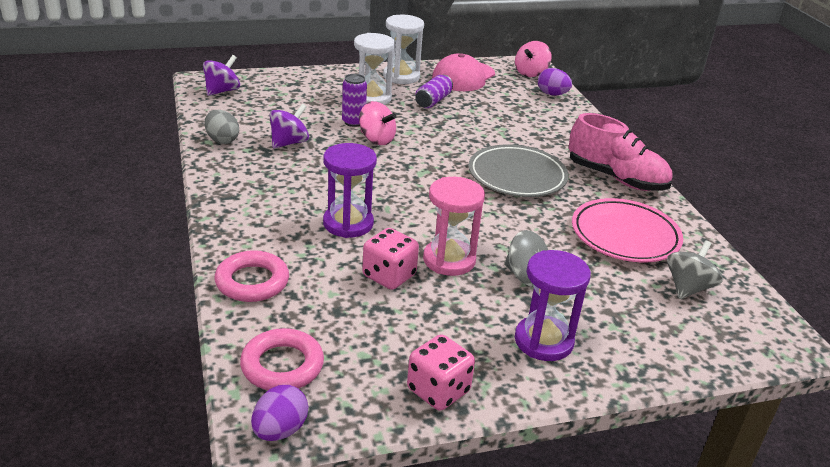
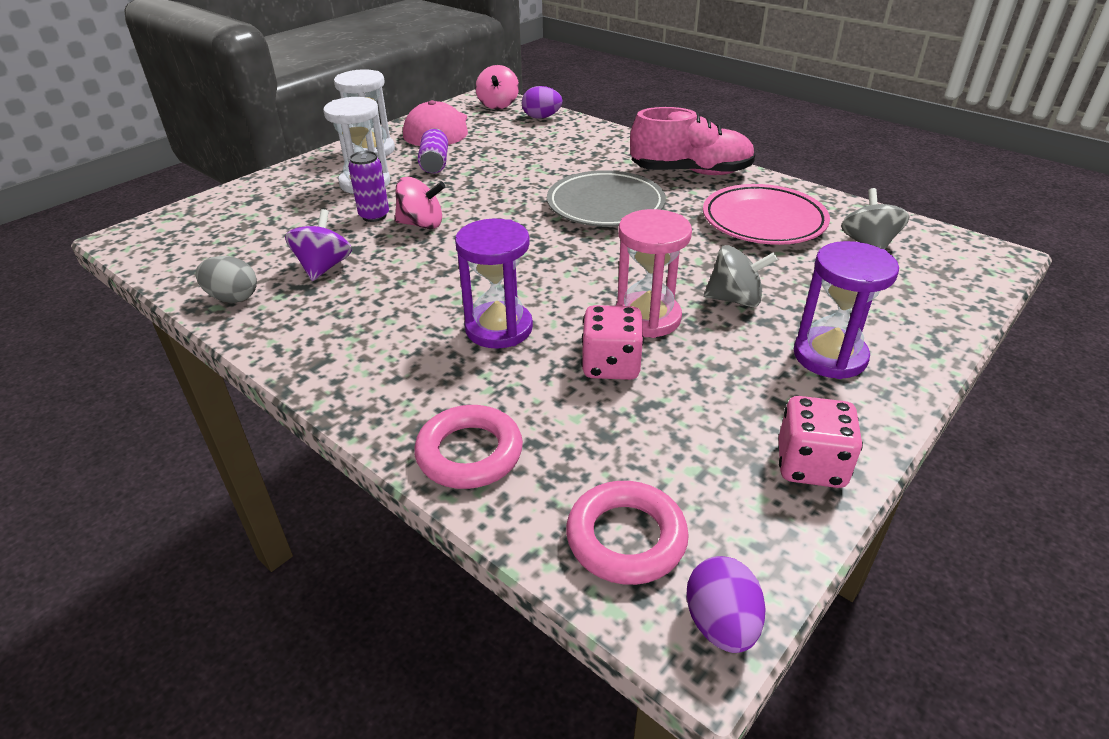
camera: 30 degrees left, 5 degrees up
(222, 91) = (167, 240): purple spinning top -> none

